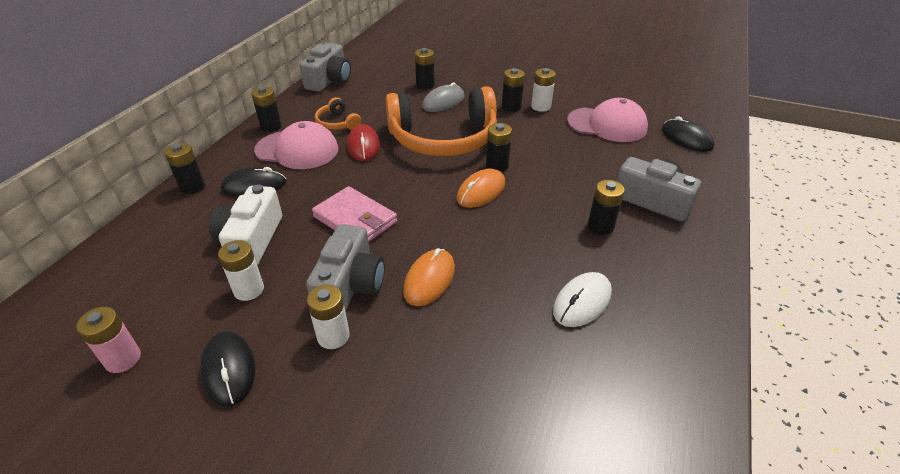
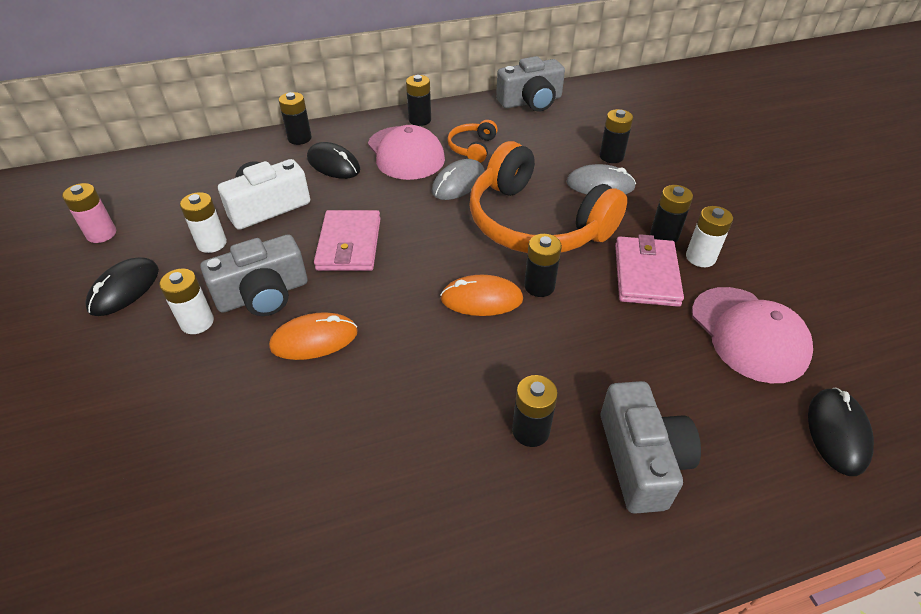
camera: 50 degrees right, 5 degrees up
(363, 145) = (458, 183): red mouse -> grey mouse
(532, 128) = (646, 274): none -> pink wallet
(582, 302) = (384, 478): white mouse -> none

